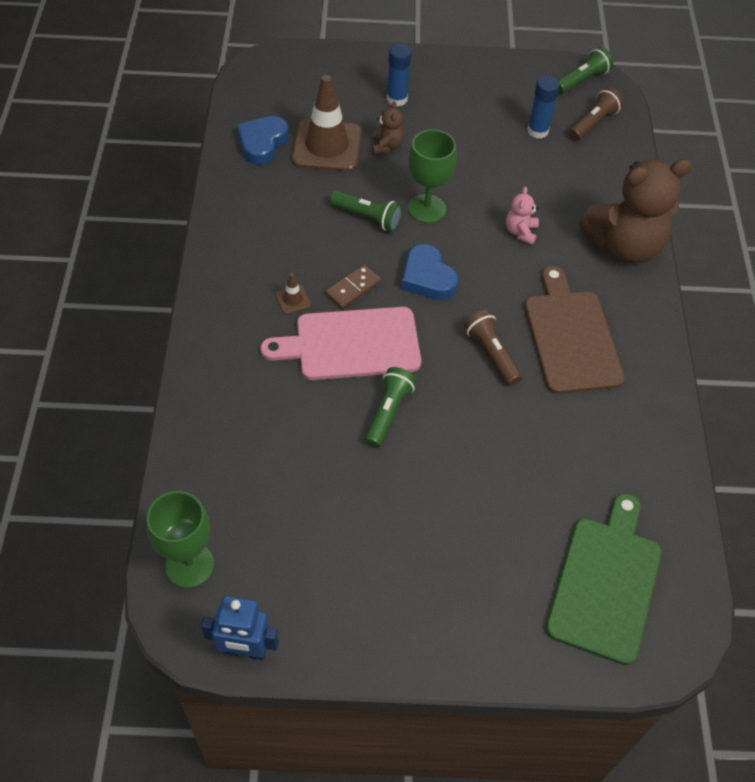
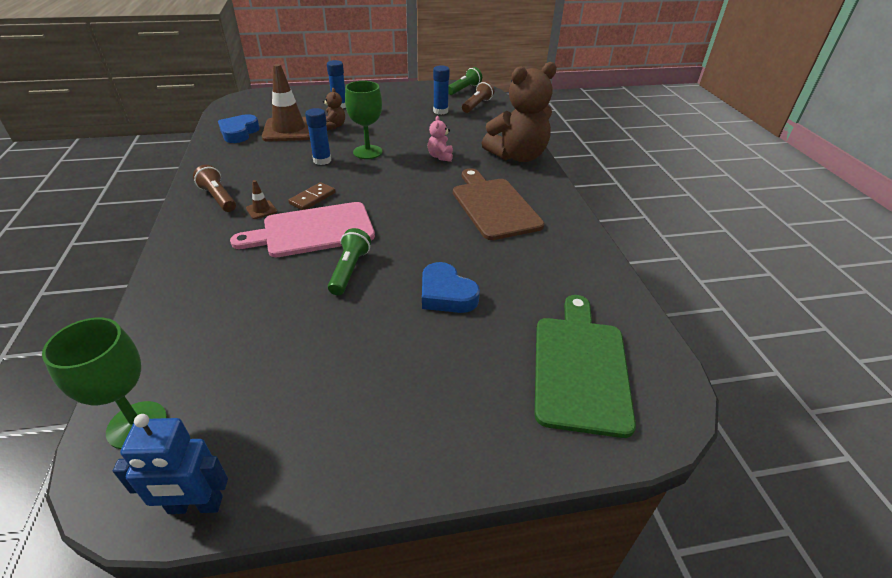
camera: 10 degrees left, 15 degrees down
(367, 217) = (322, 160): green flashlight -> blue glue stick
(427, 278) = (373, 186): blue heart -> blue heart (446, 294)
(491, 354) = (433, 223): brown flashlight -> brown flashlight (218, 198)

